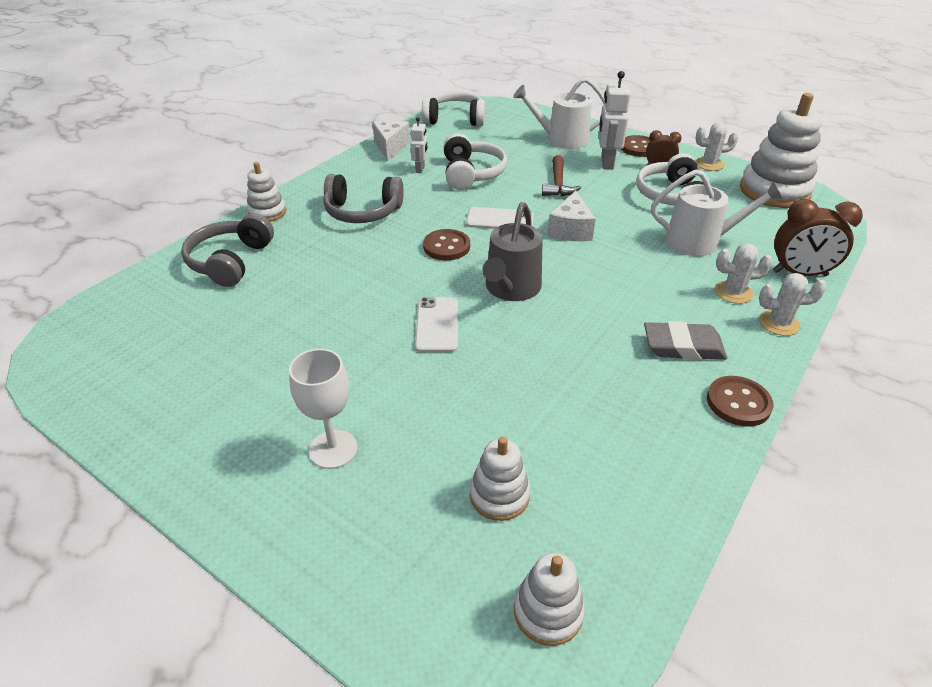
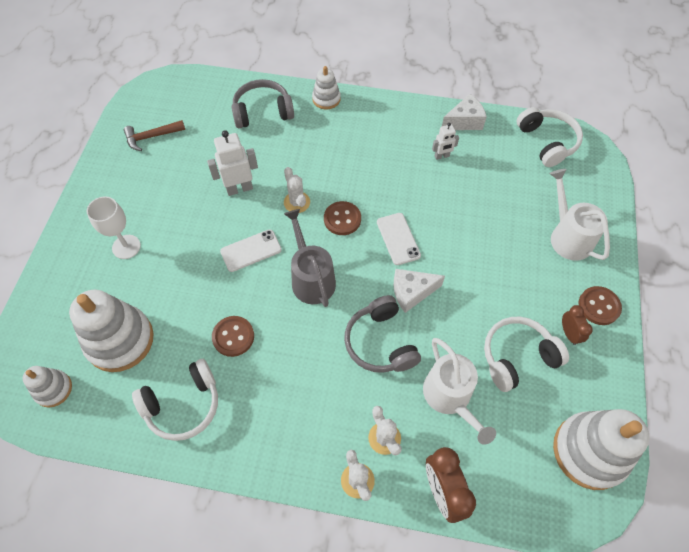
camera: 65 degrees right, 20 degrees up
(362, 212) = (358, 150): grey headphones -> grey headphones (380, 342)
(471, 173) = (458, 192): white headphones -> white headphones (183, 405)
(499, 495) = (120, 340): white stacking toy -> white stacking toy, size x1.89
(511, 288) = (311, 278): grey watering can -> grey watering can turned 75 degrees clockwise
(558, 184) = (481, 260): brown hammer -> brown hammer (151, 137)
(606, 163) = (546, 287): white robot -> white robot (239, 188)
(683, 346) = (295, 412): grey eraser -> none
(709, 164) = (608, 379): white cactus -> white cactus (297, 202)
(738, 403) = (248, 462): brown button -> brown button (233, 337)

